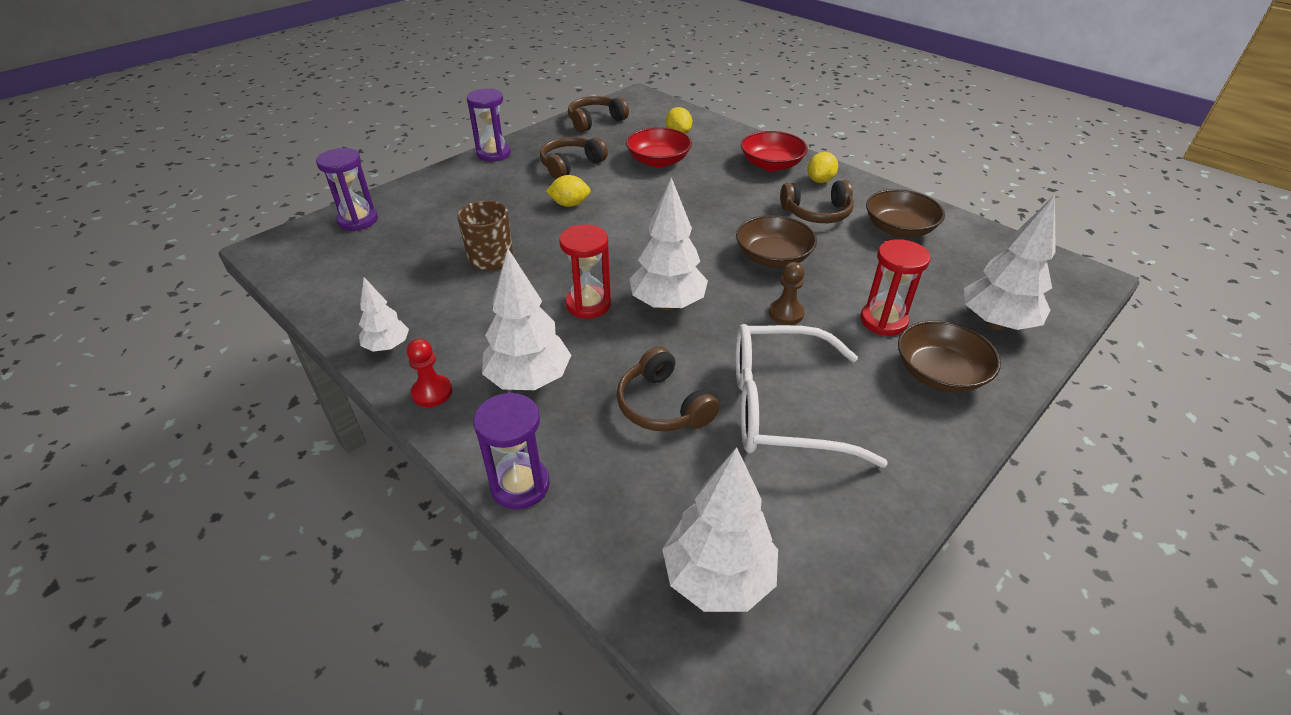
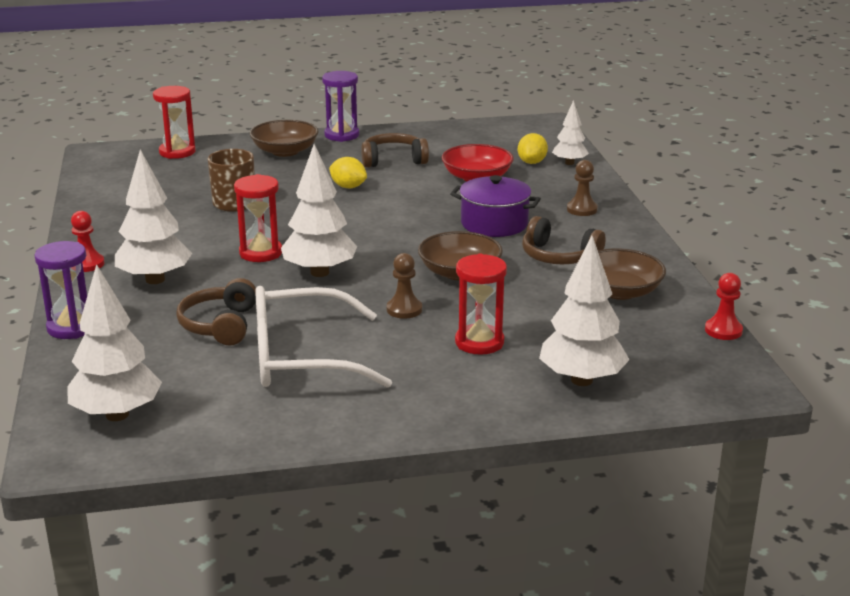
camera: 35 degrees right, 15 degrees down
(358, 220) = (177, 152): purple hourglass -> red hourglass
(387, 347) = (95, 231): white tree -> white tree (569, 163)
(595, 121) = (469, 133): brown headphones -> none
(731, 200) = (494, 224): none -> purple pot
(771, 164) = (582, 209): red bowl -> brown pawn
(781, 408) = (301, 358): white glasses -> white glasses turned 45 degrees counterclockwise
(820, 180) = (608, 235): yellow lemon -> none
(939, 373) = (465, 388): brown bowl -> brown bowl (285, 151)
(1004, 236) = (723, 330): none -> red pawn

